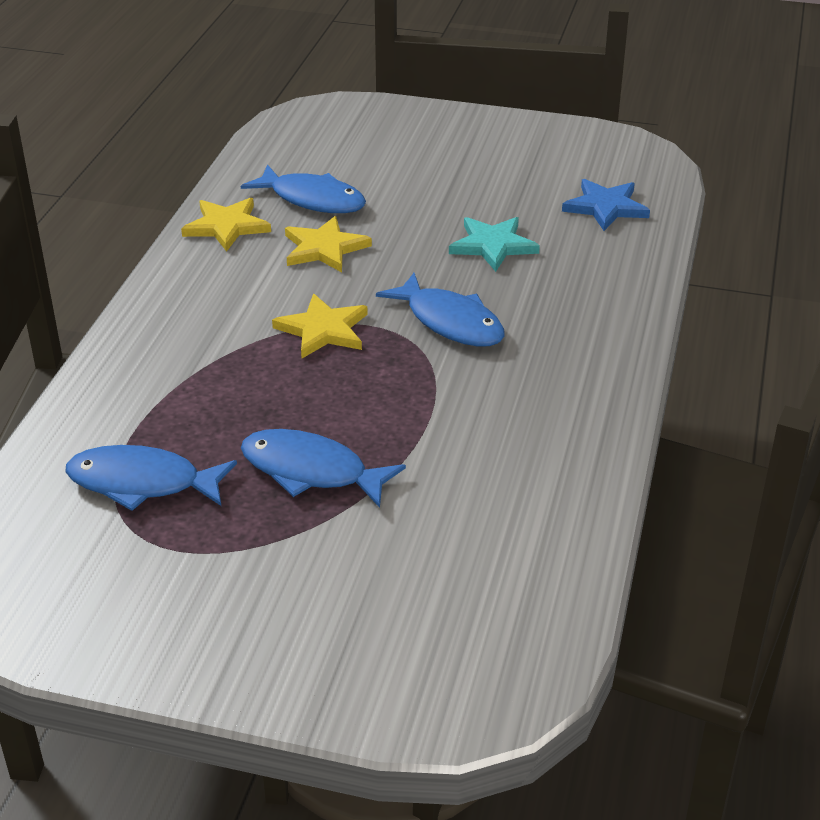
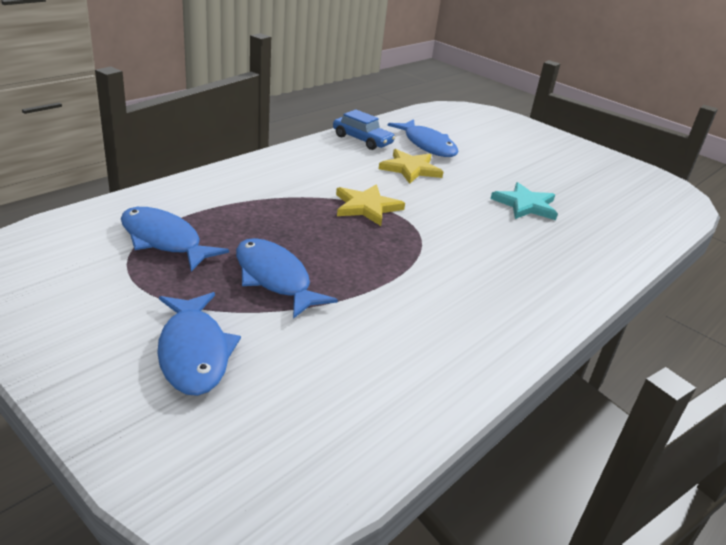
camera: 25 degrees right, 5 degrees down
(227, 226) = (362, 140): yellow star -> blue car
(450, 322) = (456, 234): blue fish -> blue fish (194, 352)
(605, 207) = (627, 212): blue star -> none

